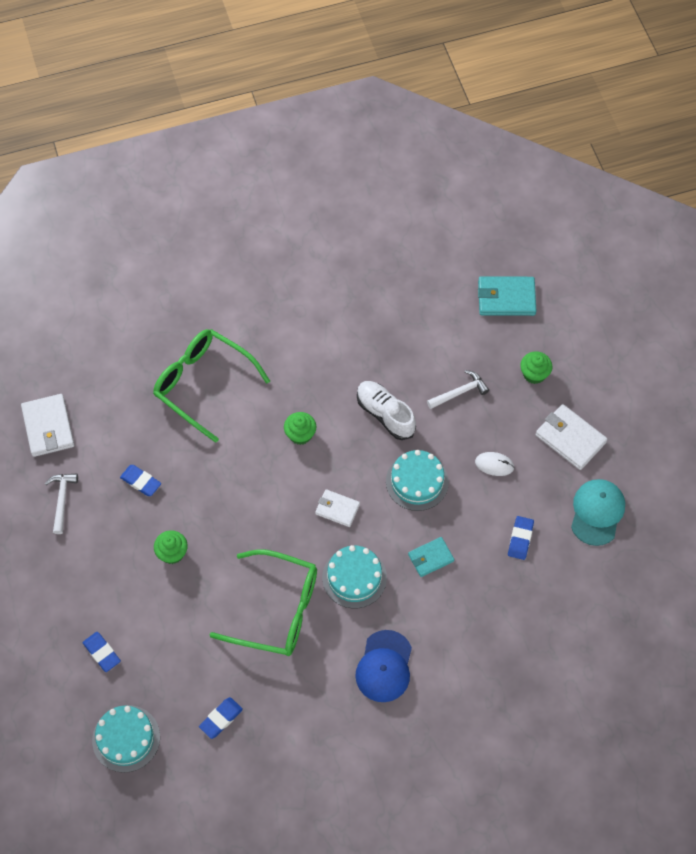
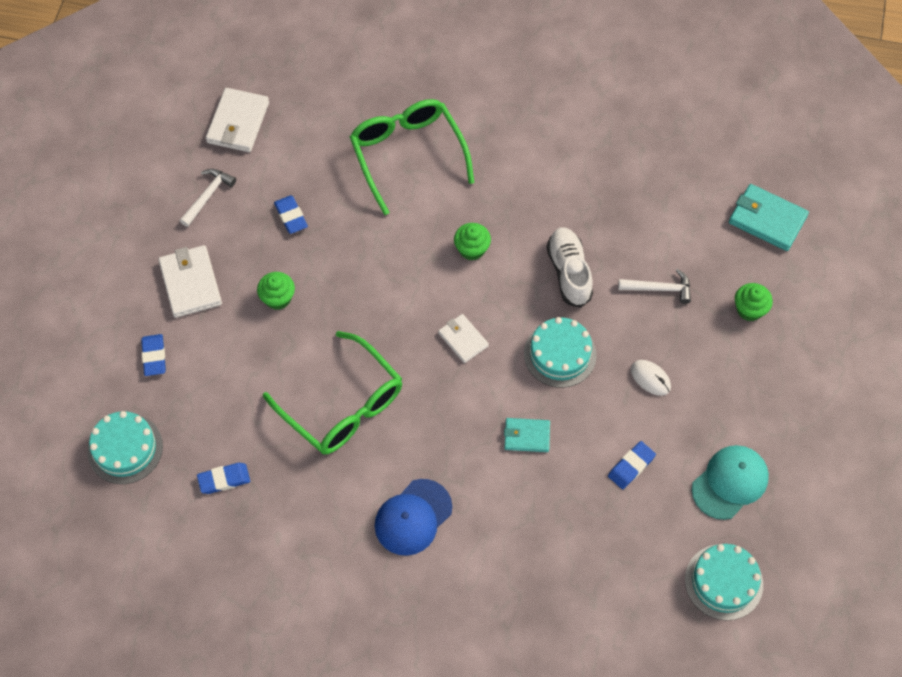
camera: 30 degrees right, 0 degrees up
(354, 577) = (438, 414): turquoise cake -> turquoise cake (723, 582)
(570, 438) = (748, 393): white wallet -> white wallet (190, 283)

